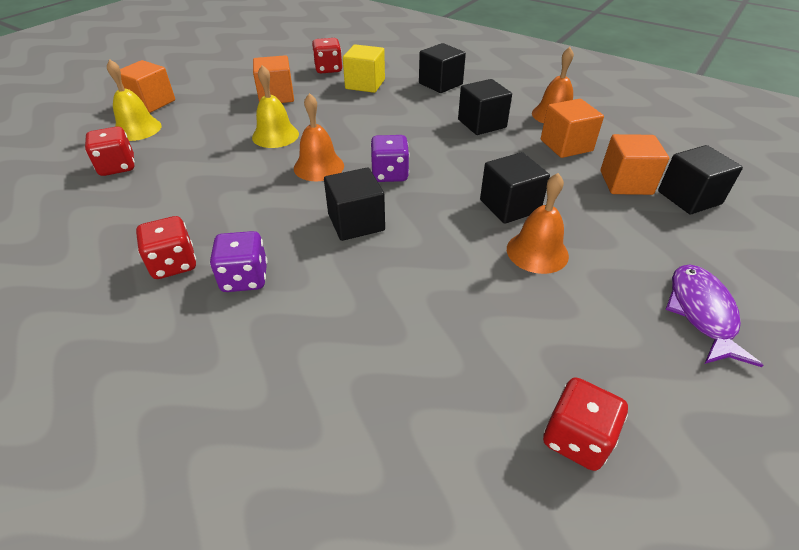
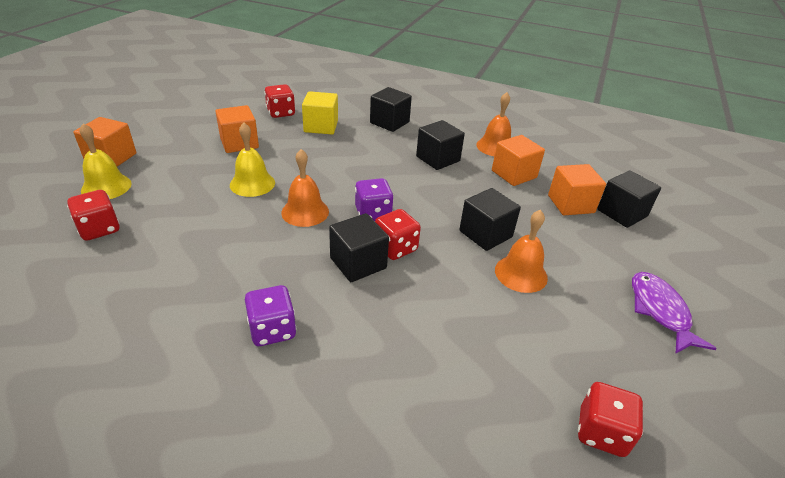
camera: 15 degrees left, 5 degrees down
(173, 264) = (196, 324): red dice -> red dice (395, 248)

